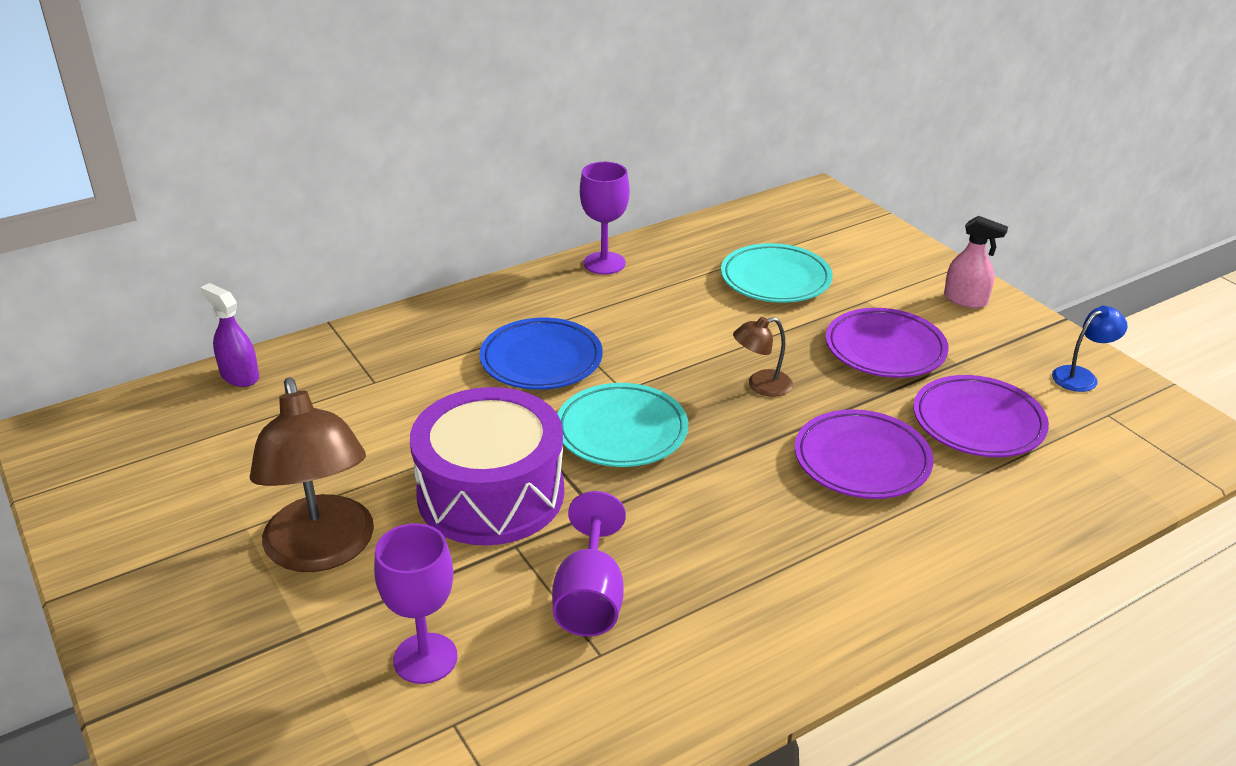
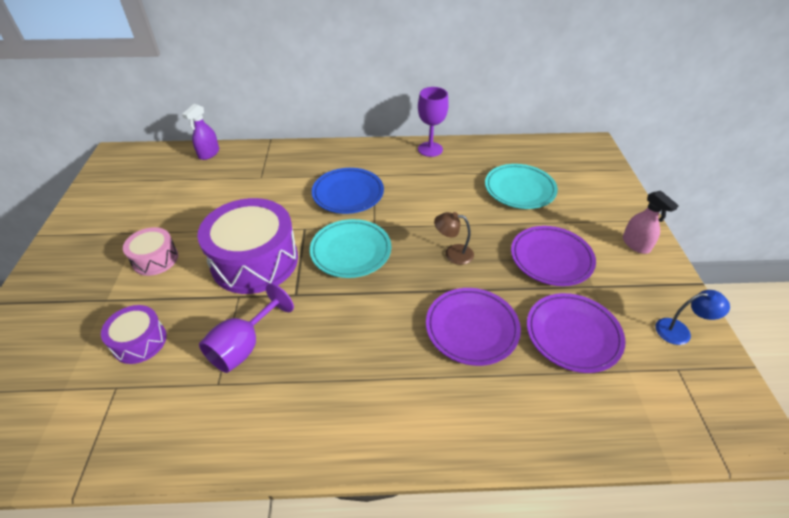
camera: 30 degrees right, 10 degrees up
(239, 376) = (209, 153): purple spray bottle -> purple spray bottle turned 135 degrees counterclockwise
(323, 551) = (155, 259): brown lamp -> pink drum
(425, 658) = (140, 341): purple goblet -> purple drum

